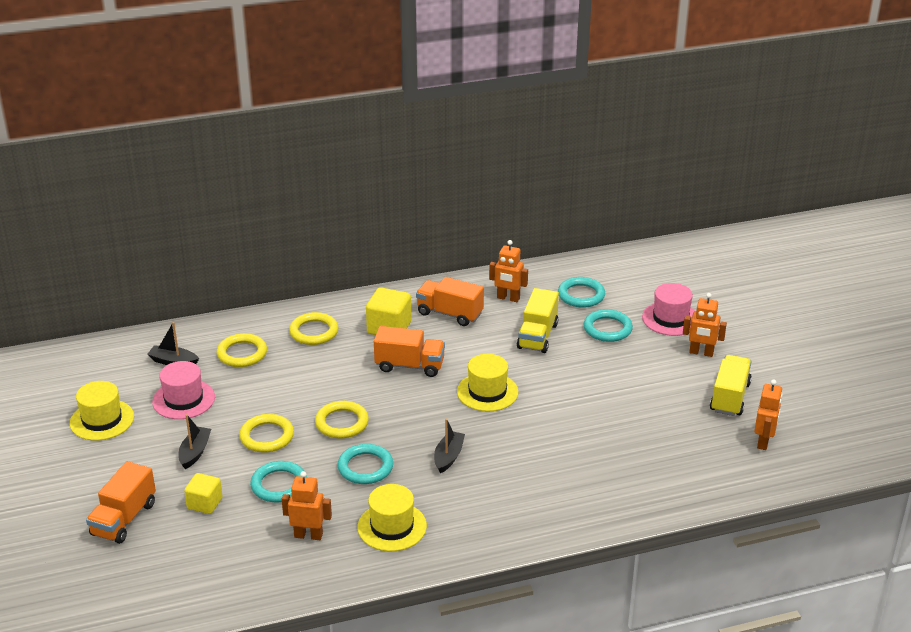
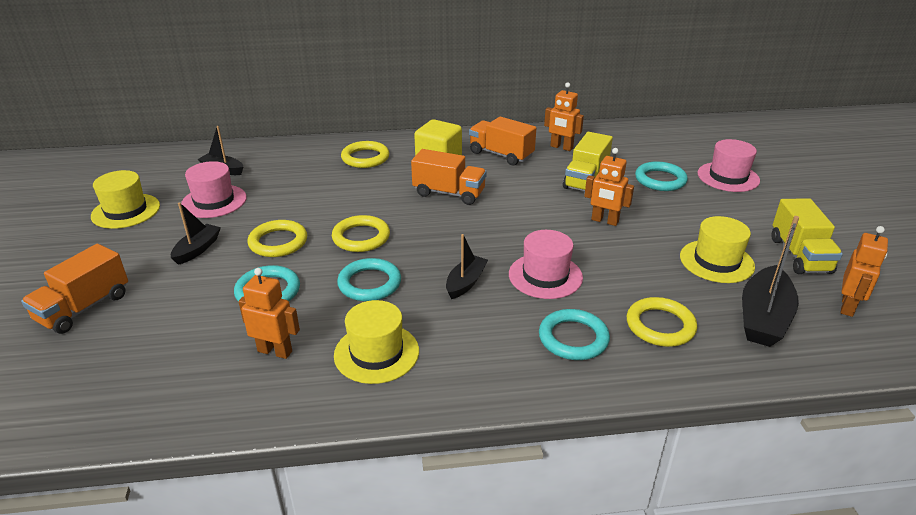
camera: 10 degrees right, 0 degrees up
(205, 503) = (178, 301): yellow cube -> none
(242, 353) = (290, 169): yellow ring -> yellow ring (660, 326)
(487, 392) = (524, 224): yellow hat -> yellow hat (716, 261)
(515, 442) = (545, 276): none -> pink hat
(581, 295) = (635, 151): turquoise ring -> turquoise ring (573, 338)
(696, 459) = (763, 318): none -> black boat
(701, 353) = (763, 209): orange robot -> orange robot (604, 221)
(729, 397) = (799, 255): yellow truck -> yellow truck turned 150 degrees clockwise

